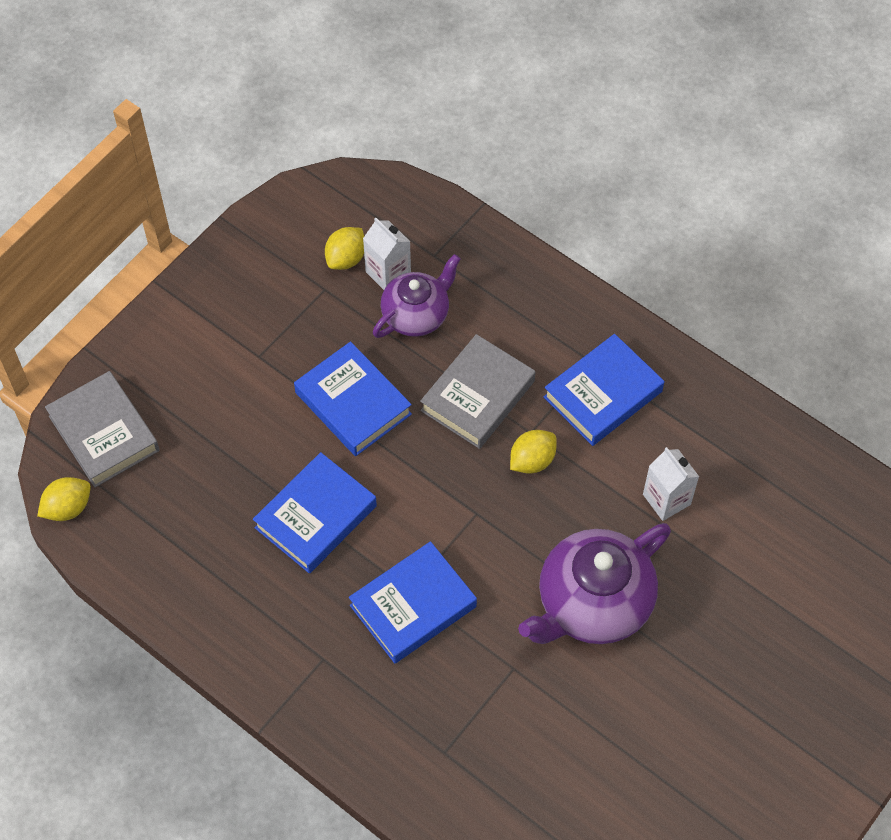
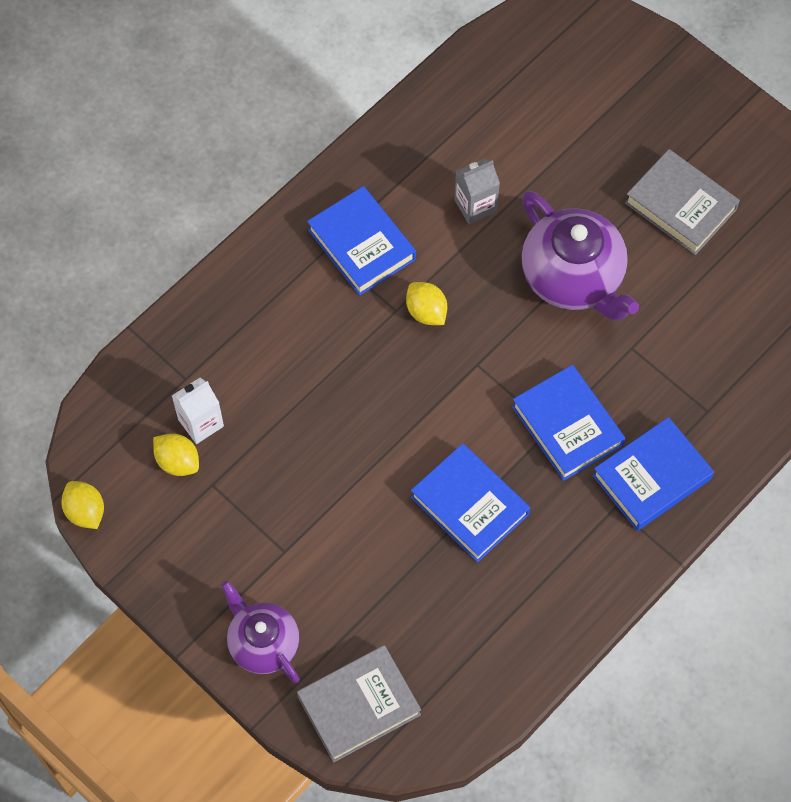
camera: 85 degrees left, 5 degrees up
(68, 508) = (441, 741): yellow lemon -> yellow lemon (85, 511)
(353, 403) = (348, 465): blue book -> blue book (651, 477)
(416, 315) = (253, 400): purple teapot -> purple teapot (263, 643)
(477, 396) = (352, 352): grey book -> grey book (680, 206)
(666, 499) = (475, 206): white carton -> grey carton

